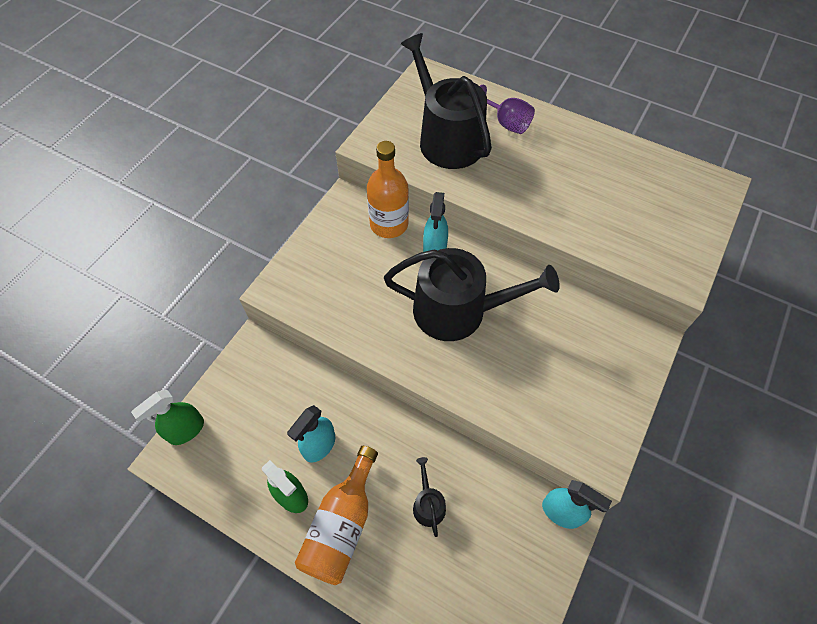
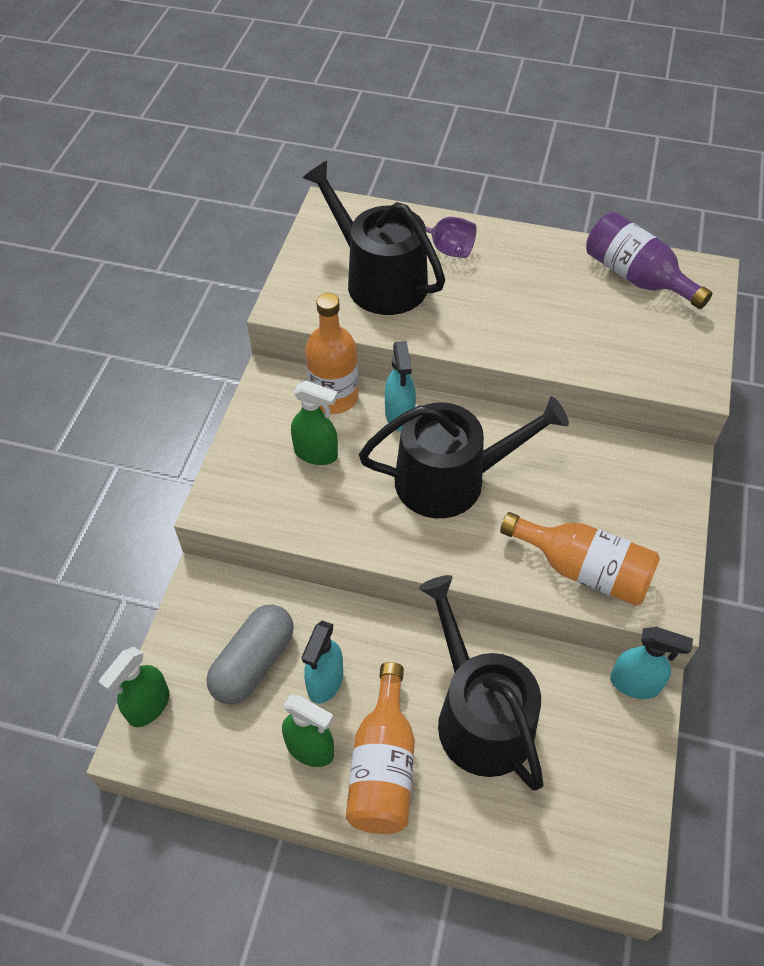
camera: 15 degrees left, 5 degrees down
(271, 417) = (253, 663): none -> grey capsule
(361, 266) = (316, 453): none -> green spray bottle
(428, 504) = (478, 715): black watering can -> black watering can, size x2.36
(542, 411) = (584, 570): none -> orange bottle
(657, 177) = (636, 277): none -> purple bottle

